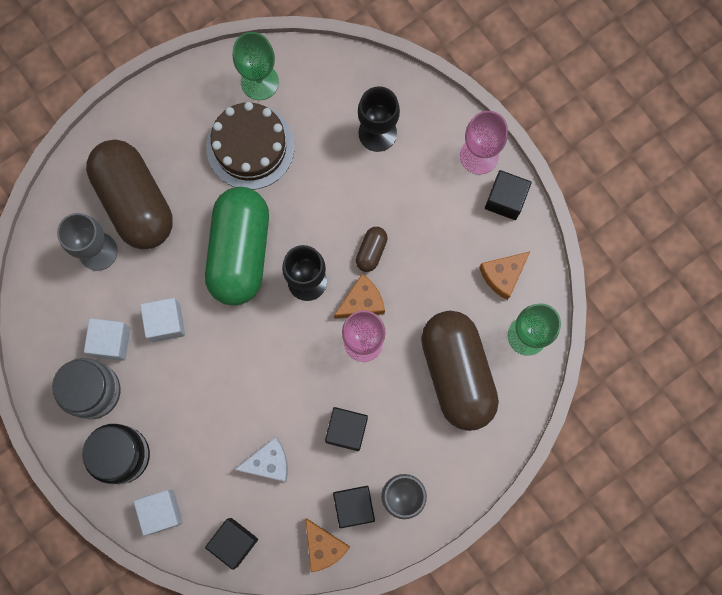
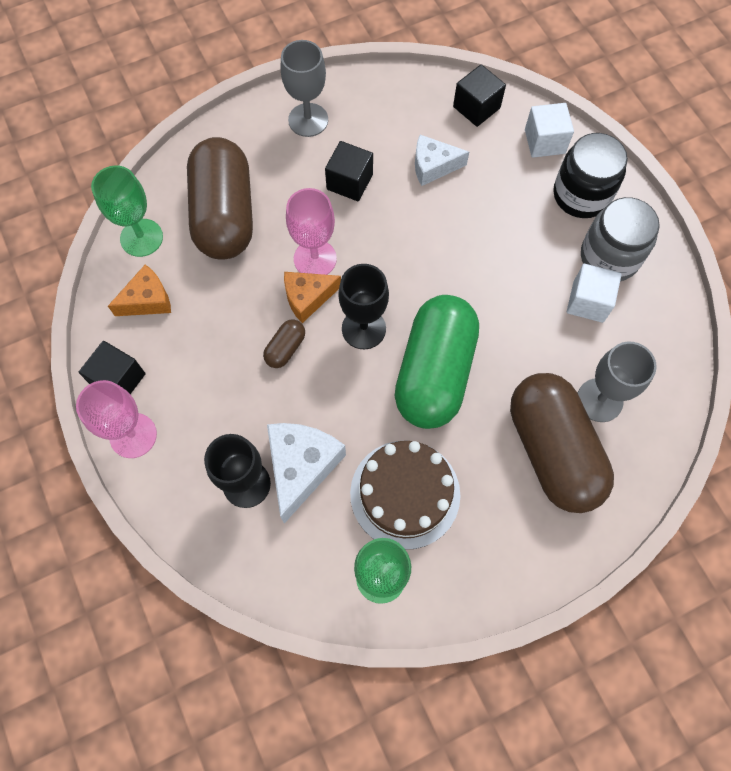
camera: 170 degrees left, 10 degrees down
(165, 322) = (526, 311): white cube -> none
(323, 546) = (391, 92): orange cheese -> none
(336, 153) = (301, 467): none -> white cheese
(354, 506) = (356, 118): black cube -> none

